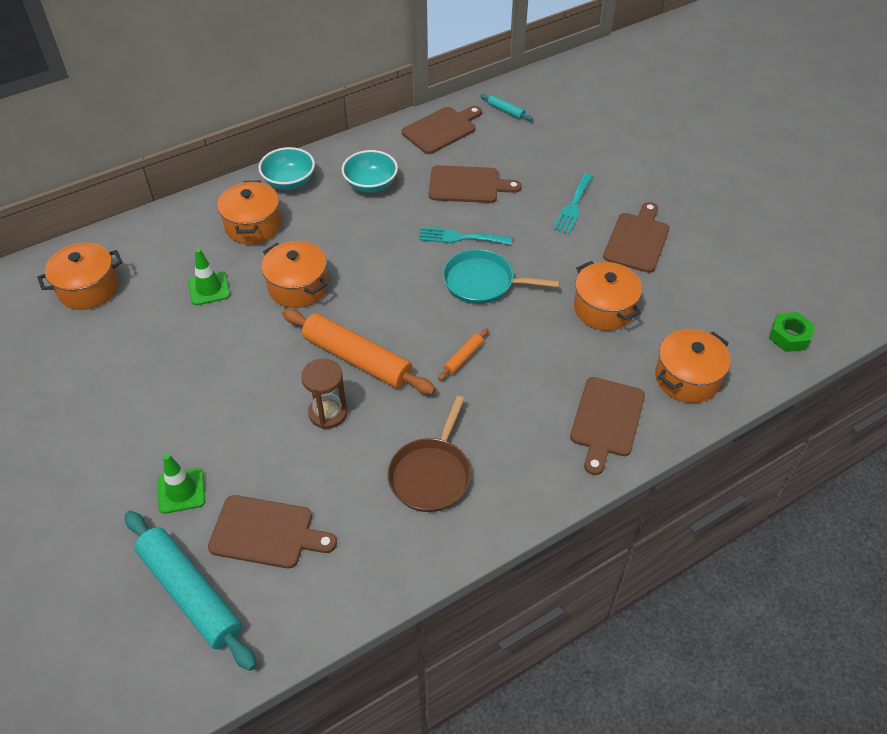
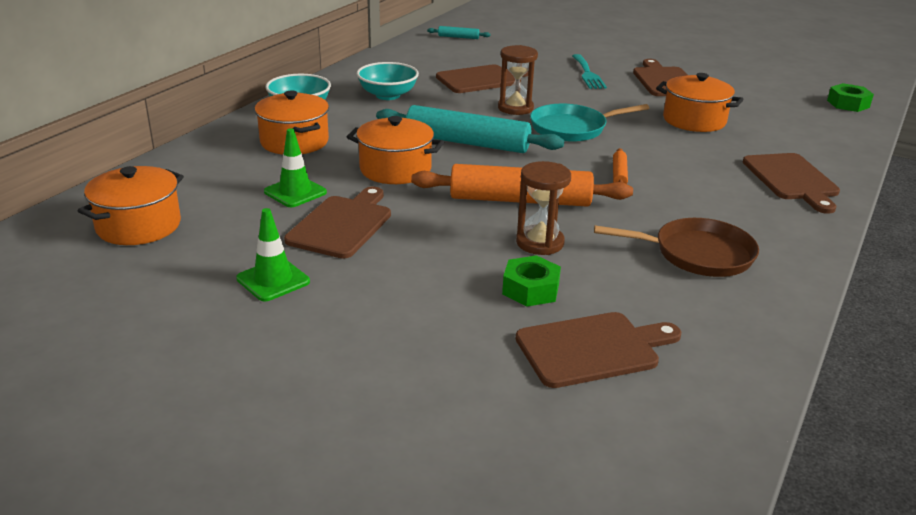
camera: 30 degrees left, 20 degrees down
(181, 491) = (451, 348): green traffic cone -> green traffic cone (273, 280)
(190, 593) = (571, 430): turquoise rolling pin -> turquoise rolling pin (467, 142)
(278, 458) = (530, 289): none -> green nut
(431, 474) = (697, 254): brown pan -> brown pan turned 75 degrees counterclockwise
(441, 129) = (414, 55): brown cutting board -> brown cutting board (342, 225)
(460, 237) = (515, 108): turquoise fork -> brown hourglass
(687, 378) = (813, 141): orange pot -> none

